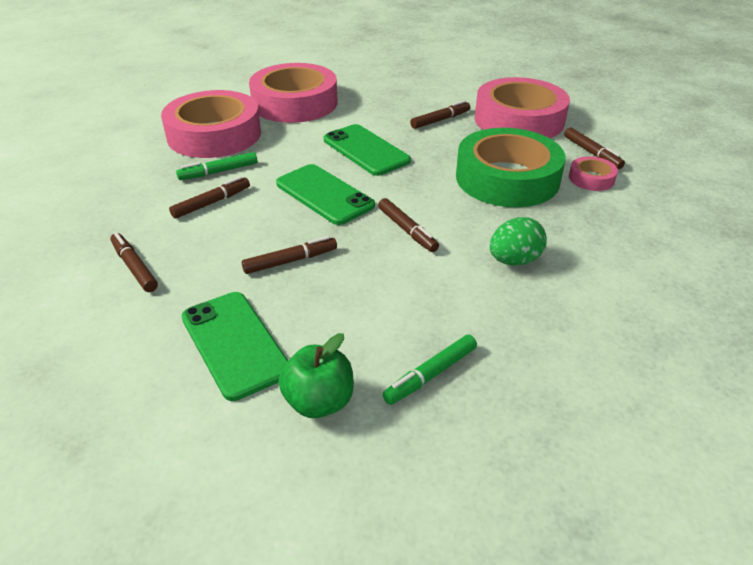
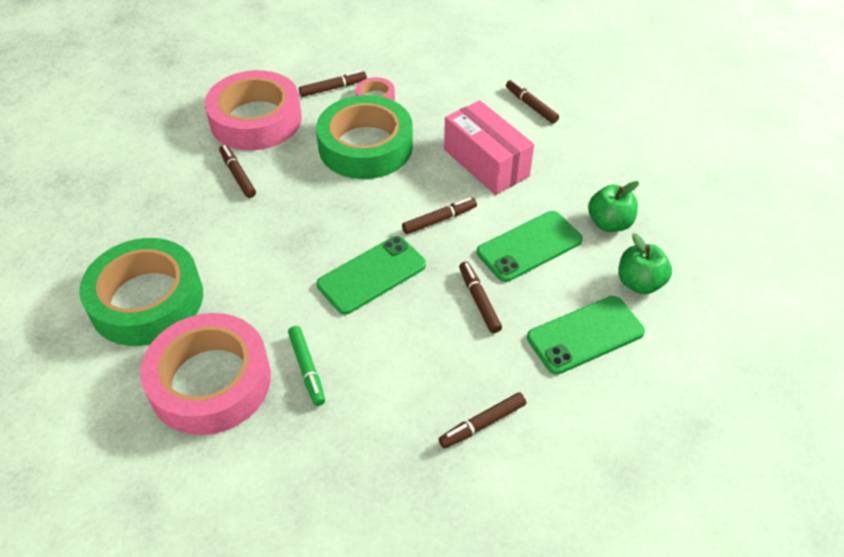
camera: 85 degrees left, 10 degrees up
(211, 203) = (373, 369): brown marker -> brown marker (531, 106)
(295, 103) = (147, 300): pink tape -> green tape
(366, 150) = (289, 239): green phone -> green phone (529, 246)
(431, 374) = (609, 223): green marker -> green apple
(514, 260) = (486, 163): green egg -> pink box

